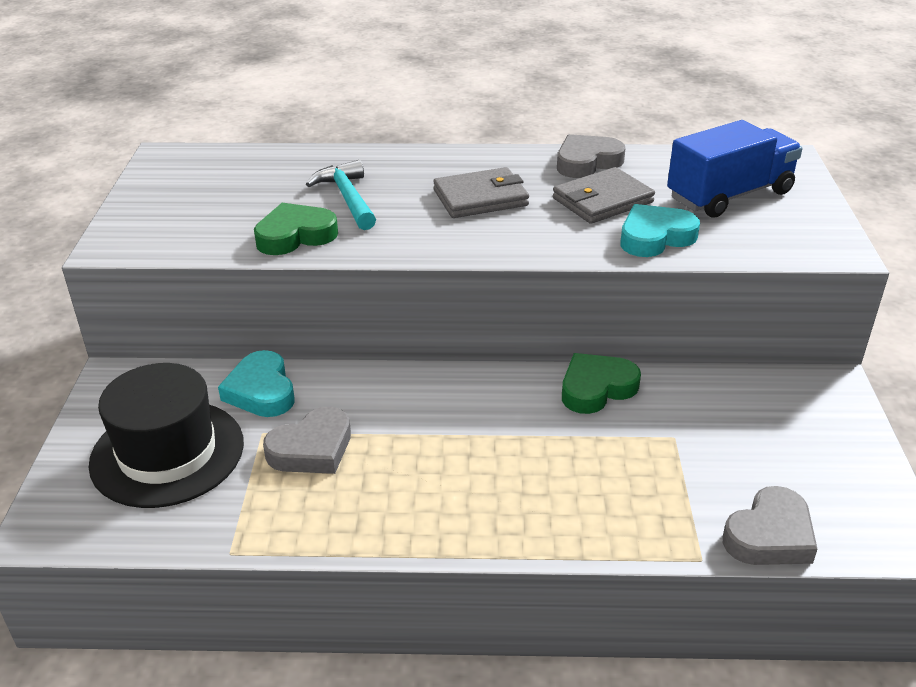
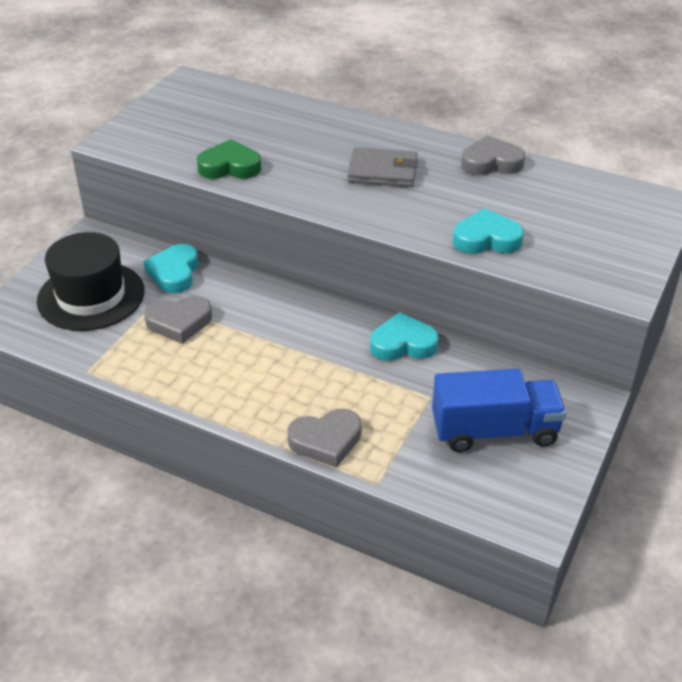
camera: 25 degrees right, 5 degrees up
(347, 198) = (287, 146): turquoise hammer -> none
(596, 388) = (403, 343): green heart -> turquoise heart
(602, 200) = (473, 198): grey wallet -> none
(729, 195) = (581, 221): blue truck -> blue truck (494, 431)
(769, 535) = (439, 486): grey heart -> grey heart (326, 441)

